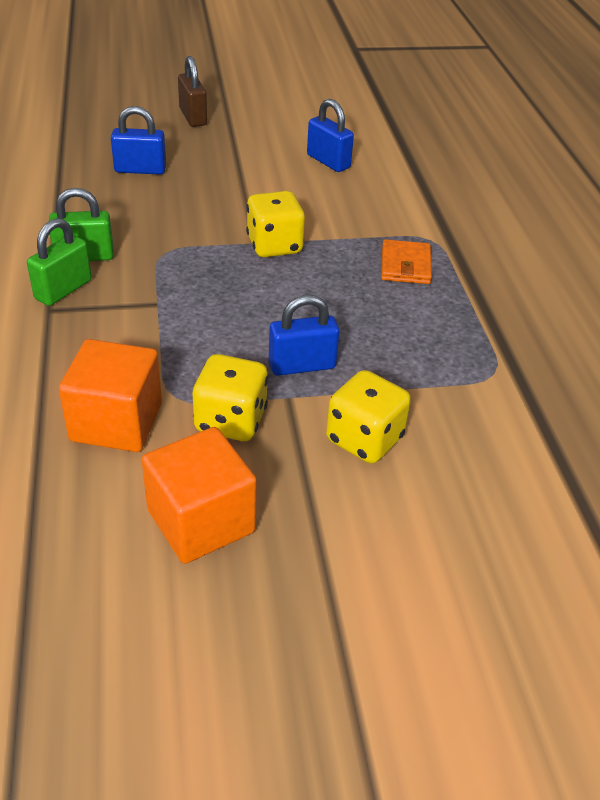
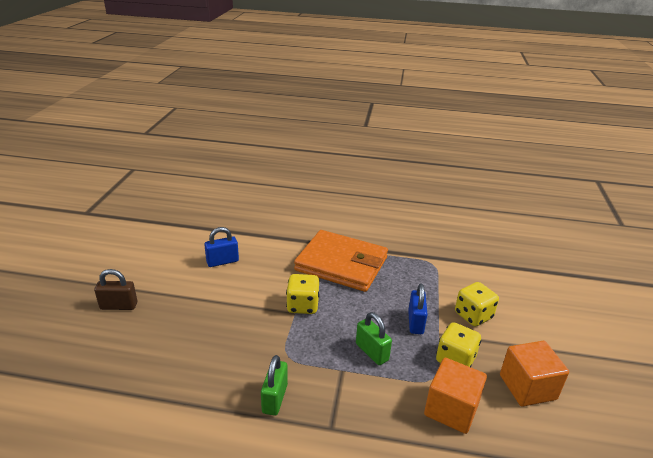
camera: 70 degrees left, 10 degrees down
(63, 290) = (311, 416): green padlock -> green padlock (371, 352)
(140, 170) = (176, 348): blue padlock -> none
(405, 265) = (341, 264): orange wallet -> orange wallet, size x2.37

